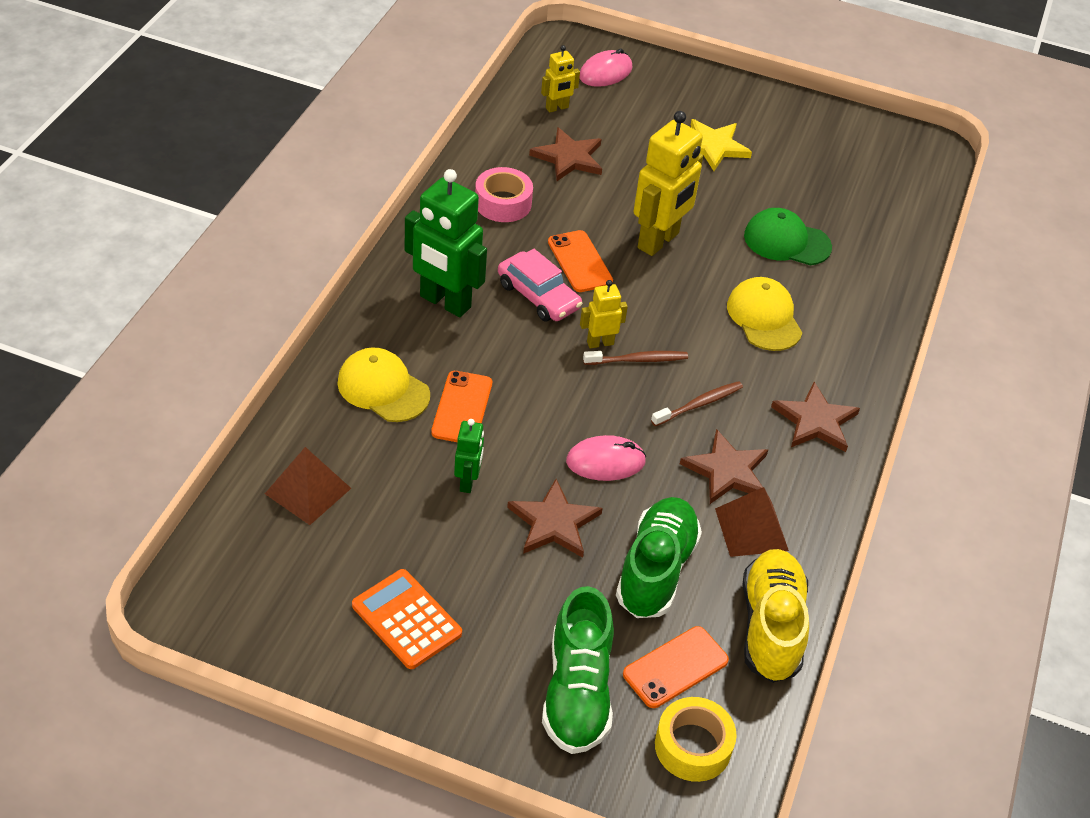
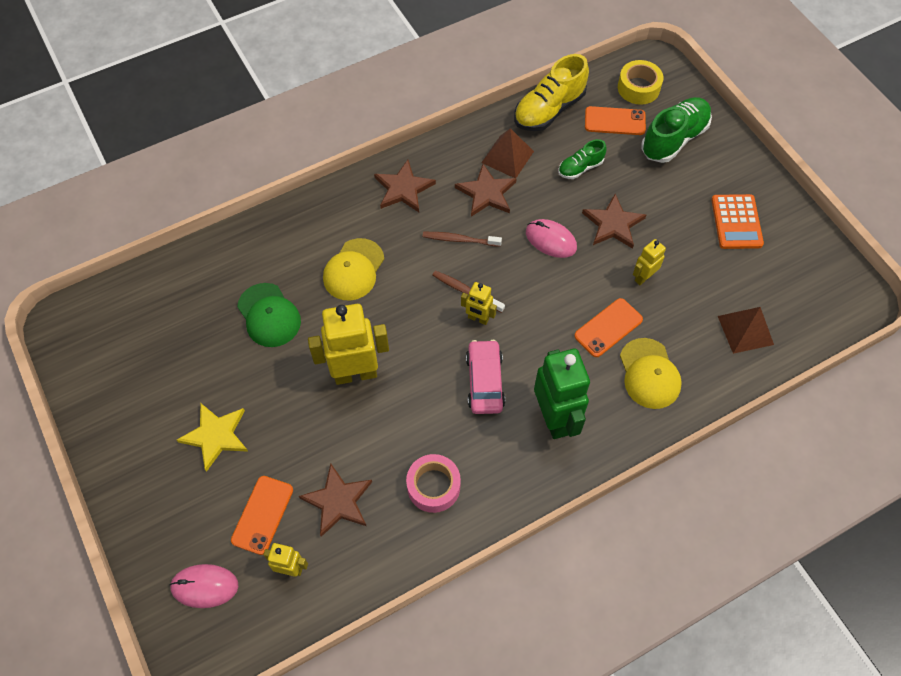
camera: 135 degrees left, 15 degrees up
(468, 482) = (643, 277): green robot -> yellow robot
(579, 262) = (429, 392): orange phone -> orange phone (262, 515)
(656, 570) = (580, 168): green shoe -> green shoe, size x0.56

